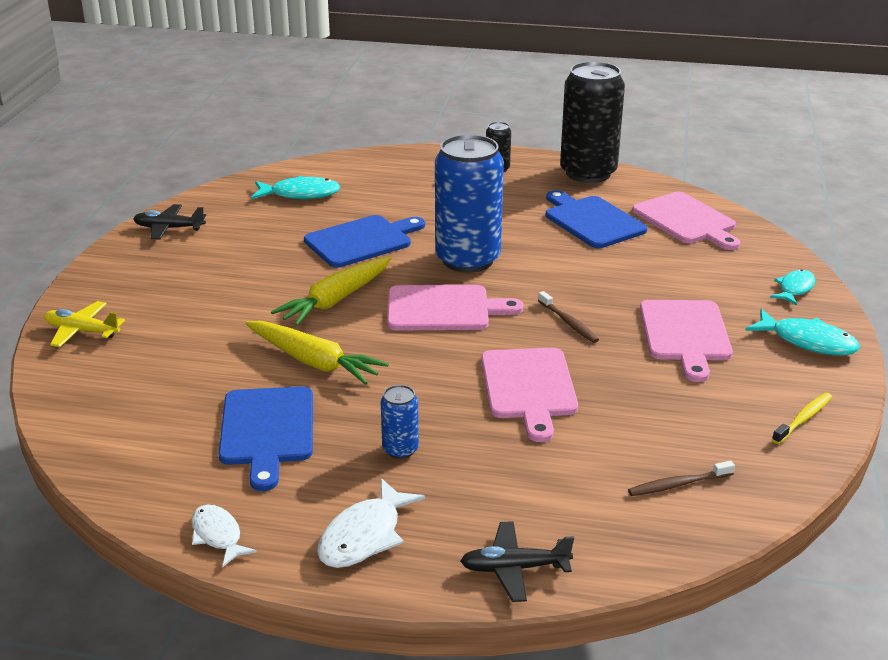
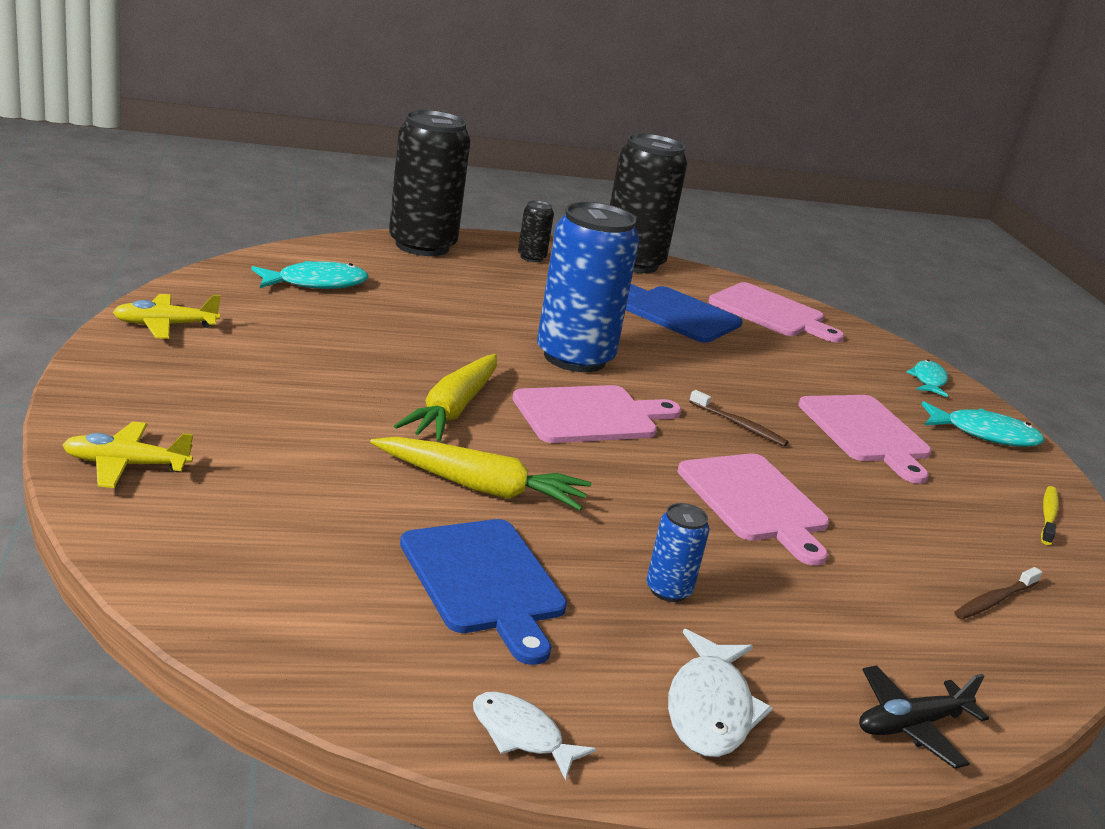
camera: 25 degrees left, 5 degrees down
(169, 228) = (165, 325): black plane -> yellow plane
(362, 241) = (434, 338): blue cutting board -> none
(409, 160) = (422, 245): none -> black can

